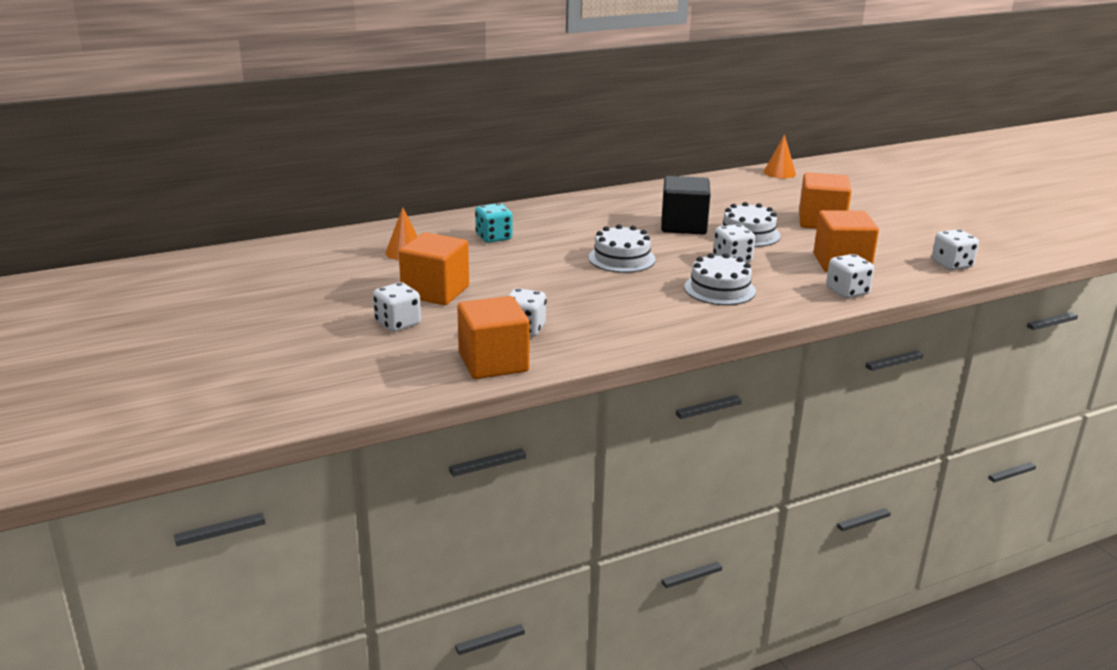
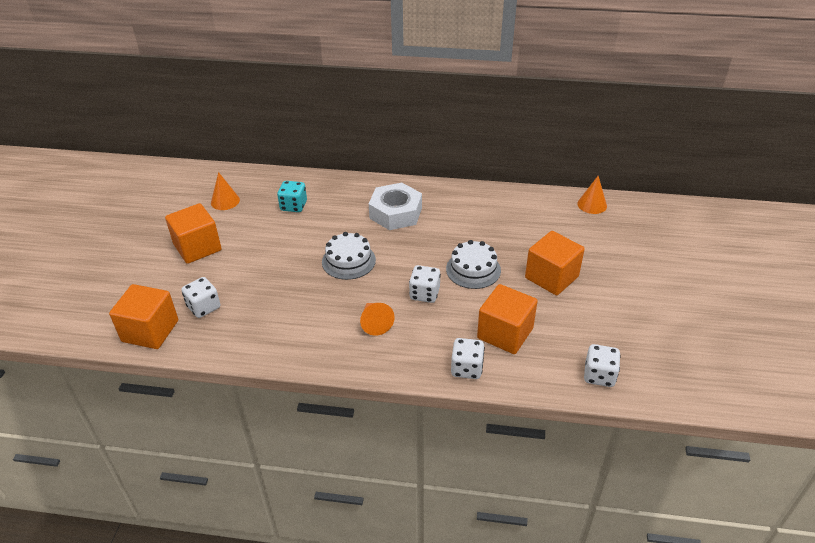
camera: 35 degrees right, 15 degrees up
(397, 323) = (143, 269): white dice -> none
(611, 217) = (395, 213): none -> white nut
(683, 226) = (436, 241): black cube -> none
(719, 289) = (375, 323): white cake -> orange cone

